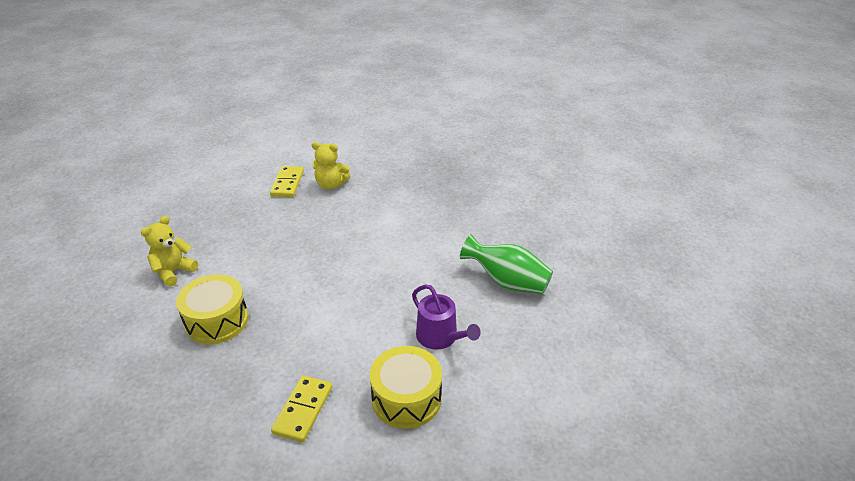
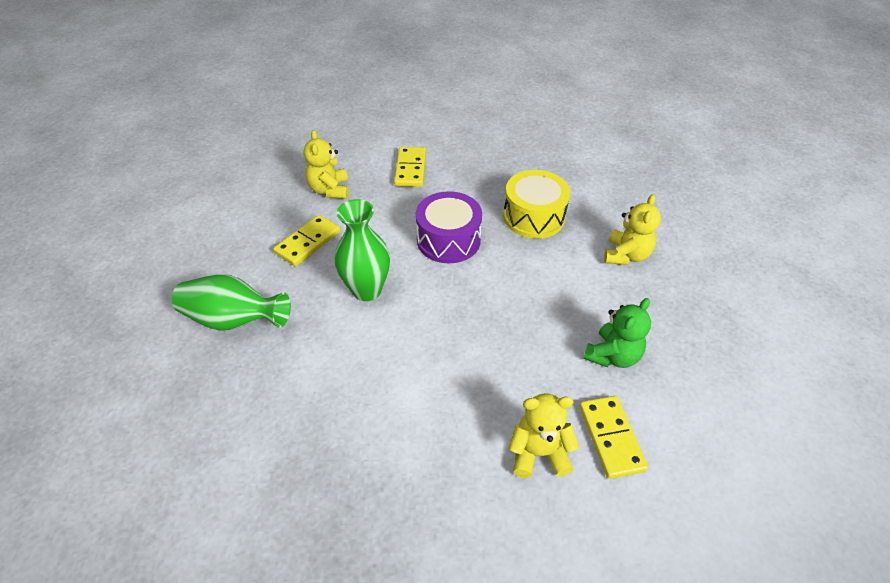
camera: 165 degrees right, 10 degrees up
(250, 215) = (612, 355): none -> green teddy bear
(309, 313) = (448, 240): none -> purple drum
(398, 284) = (367, 290): none -> green vase
(406, 398) = (329, 190): yellow drum -> yellow teddy bear
(440, 337) = (308, 242): purple watering can -> yellow domino

